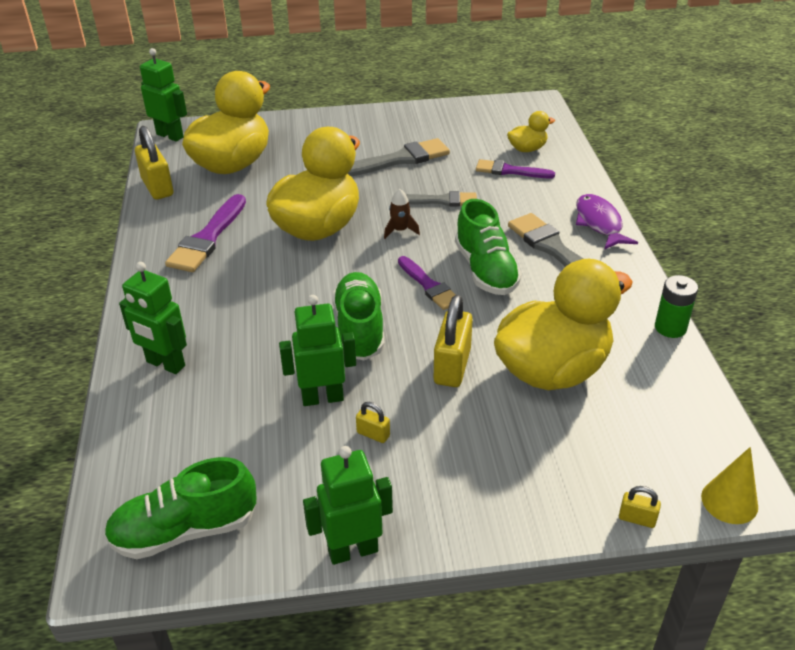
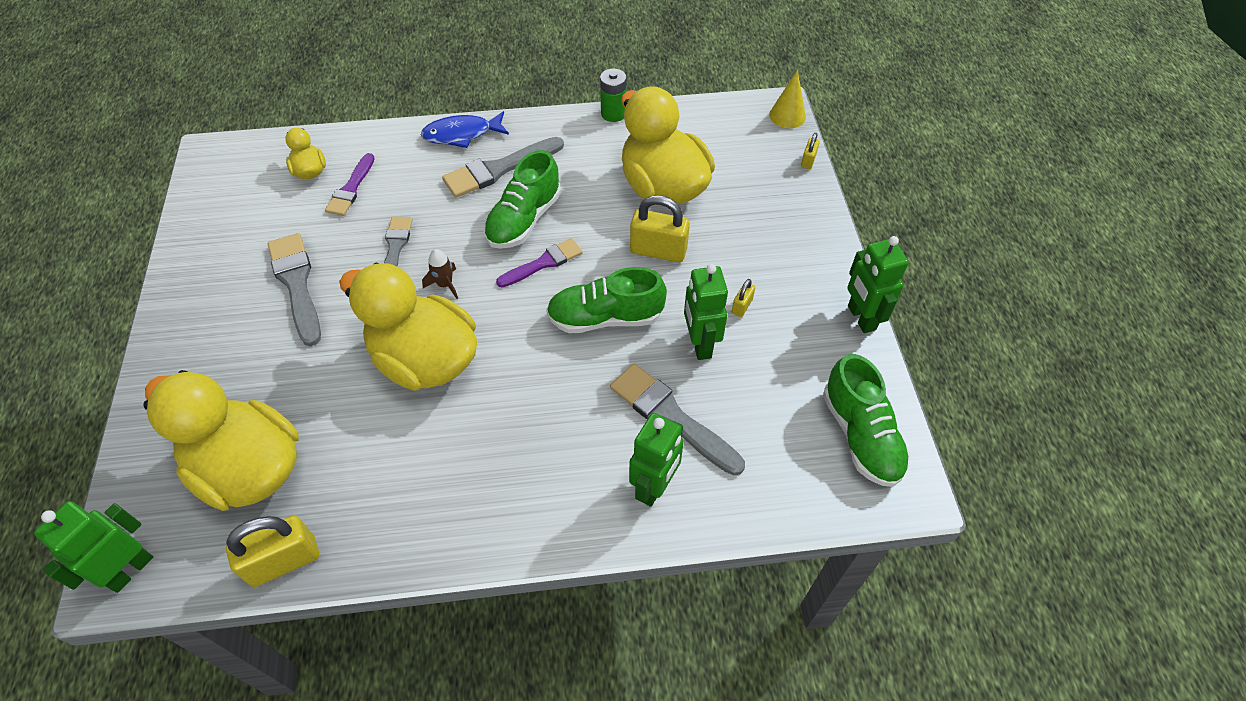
camera: 90 degrees left, 15 degrees up
(208, 238) = (424, 476): purple brush -> none
(237, 375) = (671, 416): none -> grey brush
(485, 270) = (524, 220): green shoe -> green shoe turned 135 degrees clockwise
(599, 223) = (462, 134): purple fish -> blue fish

